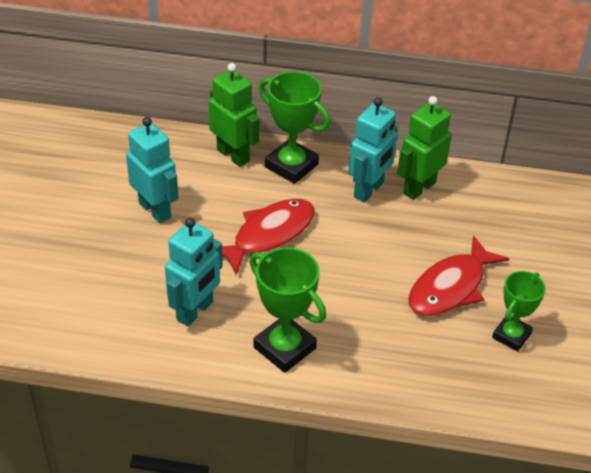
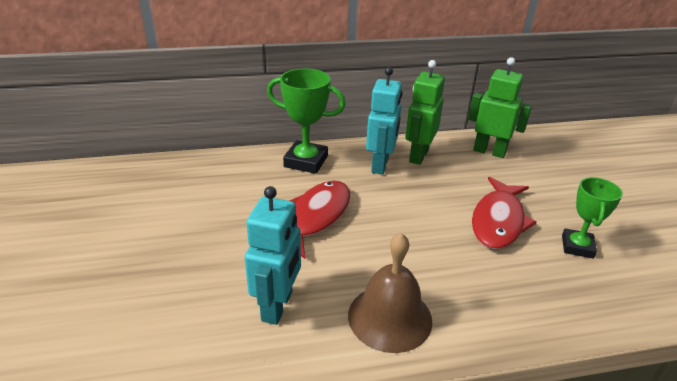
camera: 20 degrees left, 10 degrees down
(155, 210) = (195, 222): turquoise robot -> none
(233, 155) = (251, 164): green robot -> green robot (489, 151)
(284, 348) = (390, 317): green trophy -> brown bell

